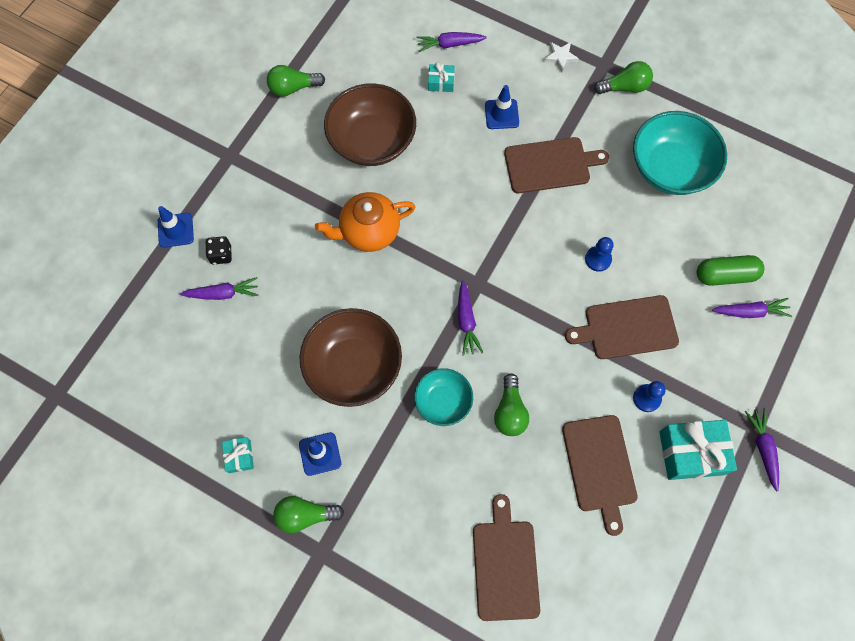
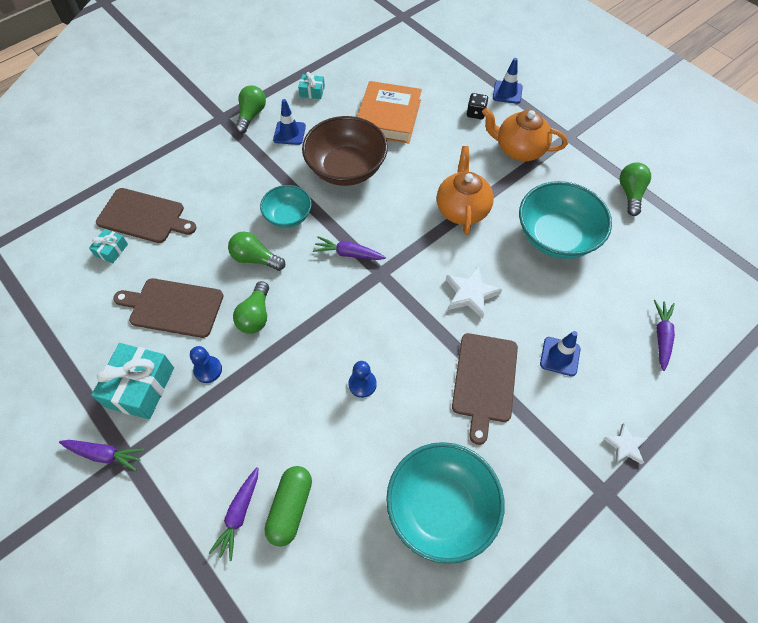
camera: 110 degrees right, 10 degrees down
(223, 293) = (442, 108): purple carrot -> none
(257, 348) = (388, 117): none -> orange book
(265, 198) = (519, 149): none -> orange teapot
(372, 141) = (556, 237): brown bowl -> turquoise bowl
(441, 82) = (613, 313): turquoise gift -> turquoise gift (111, 250)
(468, 197) = (470, 294): none -> white star
(624, 87) = (567, 504): green light bulb -> green light bulb (255, 315)
(627, 328) = (281, 381): brown cutting board -> none

